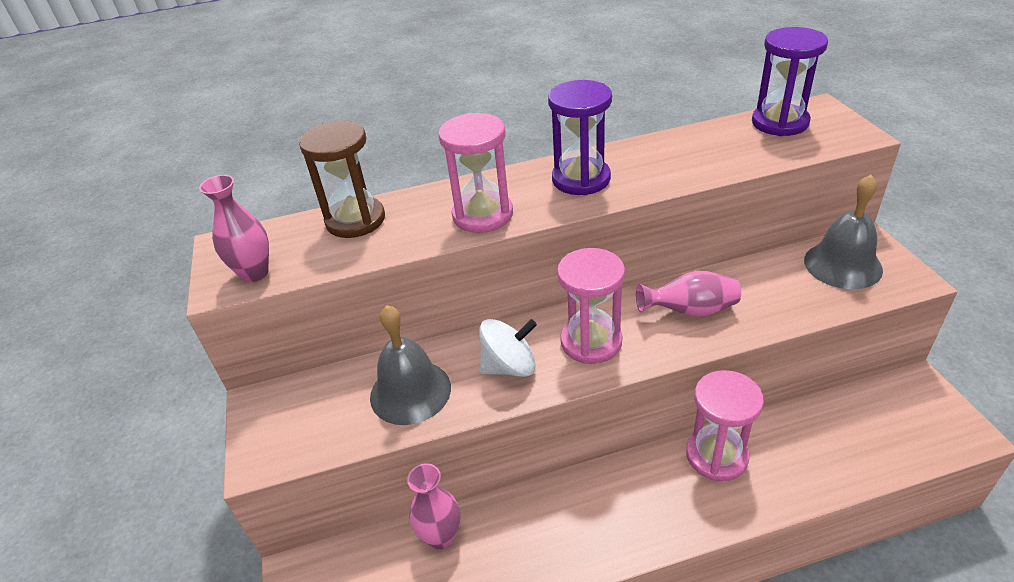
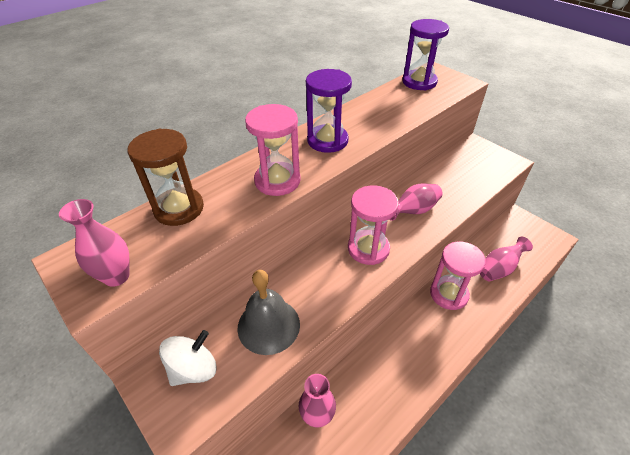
camera: 30 degrees left, 5 degrees up
(509, 366) = (327, 283): white spinning top -> white spinning top (194, 369)
(827, 448) = (499, 269): none -> pink vase
(842, 265) = (473, 161): grey bell -> none

